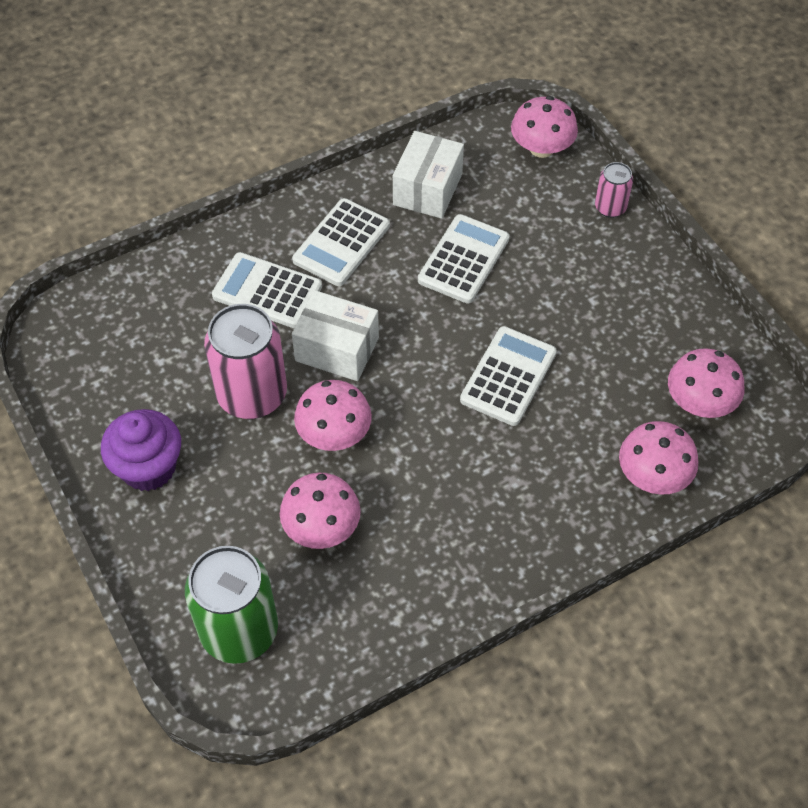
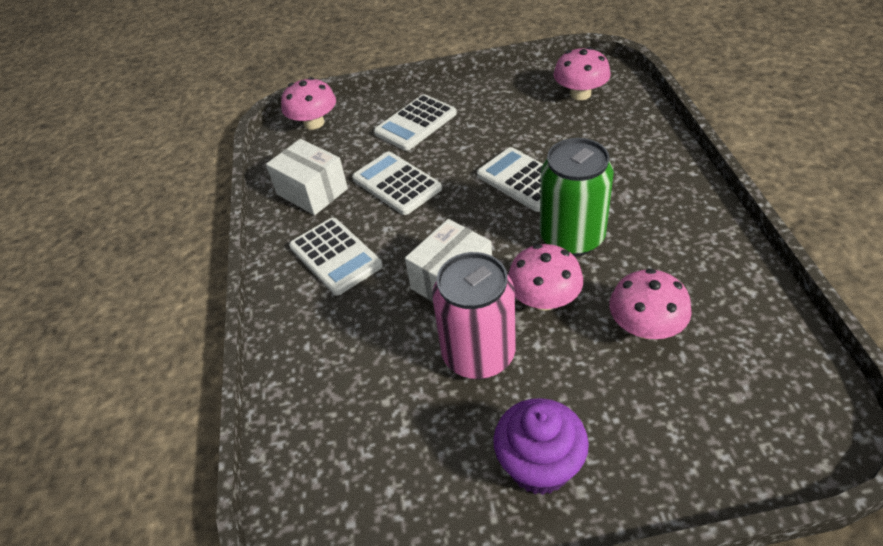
camera: 65 degrees left, 10 degrees down
(239, 630) = (756, 415): green can -> green can (572, 238)
(267, 291) = (361, 321): white calculator -> white calculator (415, 123)
(610, 207) = (391, 101): pink can -> none
(653, 475) = (636, 125): pink mushroom -> none

